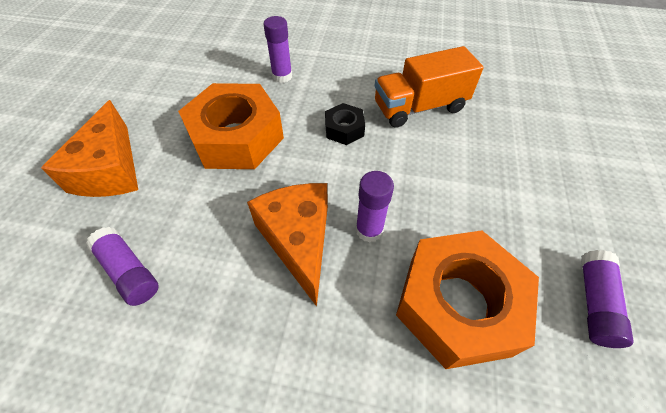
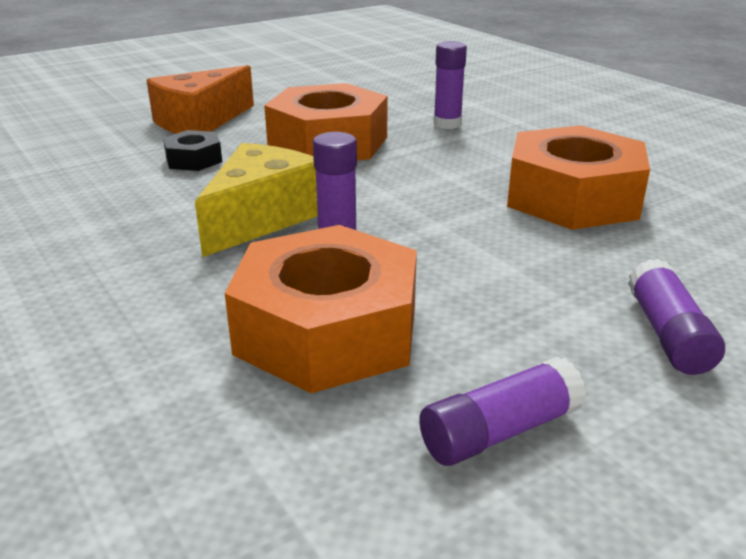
camera: 45 degrees right, 25 degrees down
(129, 271) = (117, 172): purple glue stick -> purple glue stick (668, 334)
(298, 240) = (262, 217): orange cheese -> yellow cheese
(344, 129) = (444, 177): black nut -> black nut (194, 160)
(419, 107) = (572, 197): orange truck -> orange nut

